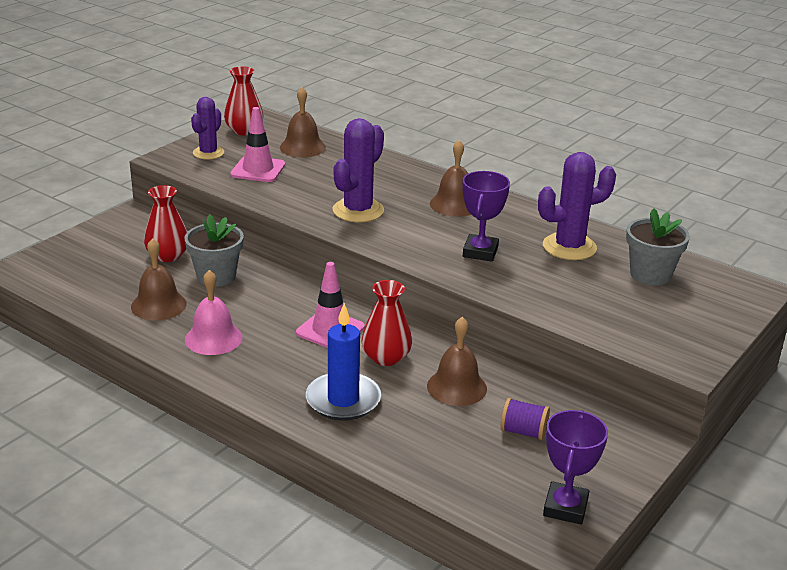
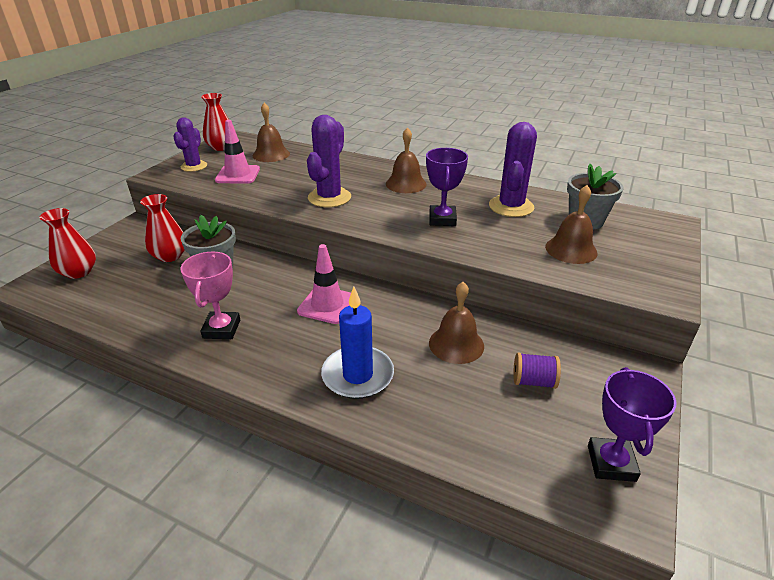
camera: 10 degrees left, 5 degrees up
(158, 305) = (165, 303): brown bell -> brown bell (571, 249)
(213, 338) = (221, 329): pink bell -> pink trophy
(386, 357) = (384, 324): red vase -> red vase (78, 272)
(569, 247) = (511, 206): purple cactus -> purple cactus turned 45 degrees counterclockwise

